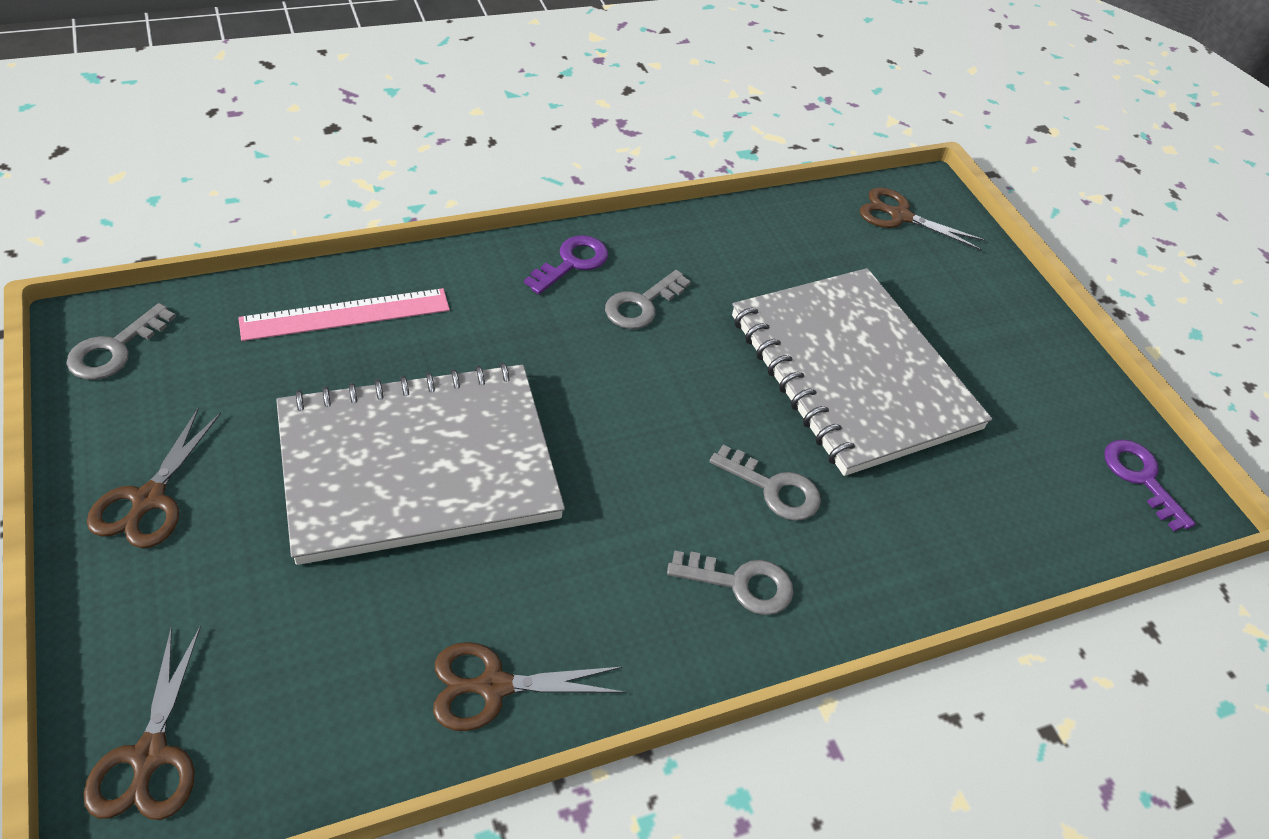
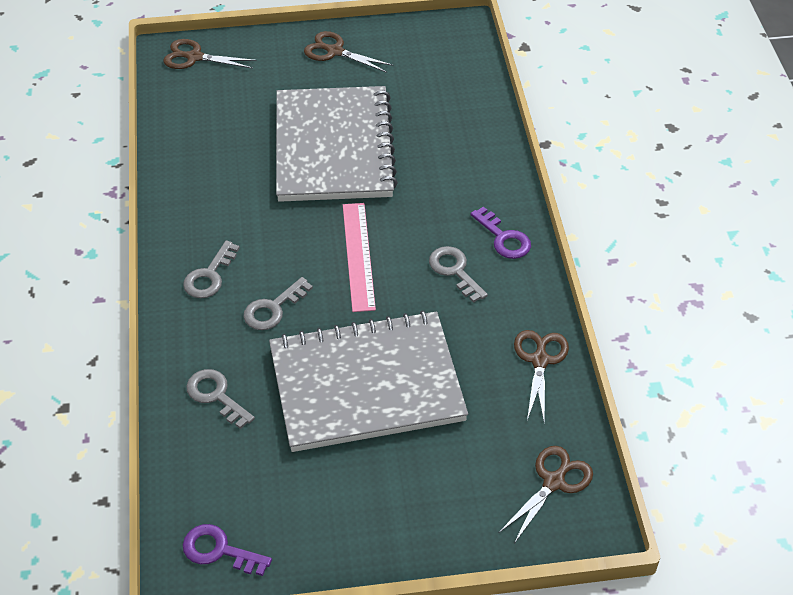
camera: 110 degrees right, 0 degrees up
(115, 349) = (445, 35): grey key -> grey key (216, 396)
(346, 314) = (462, 123): pink ruler -> pink ruler (358, 256)
(494, 686) = (185, 165): brown scissors -> brown scissors (540, 361)
(1141, 478) = (219, 550): purple key -> purple key turned 150 degrees counterclockwise

